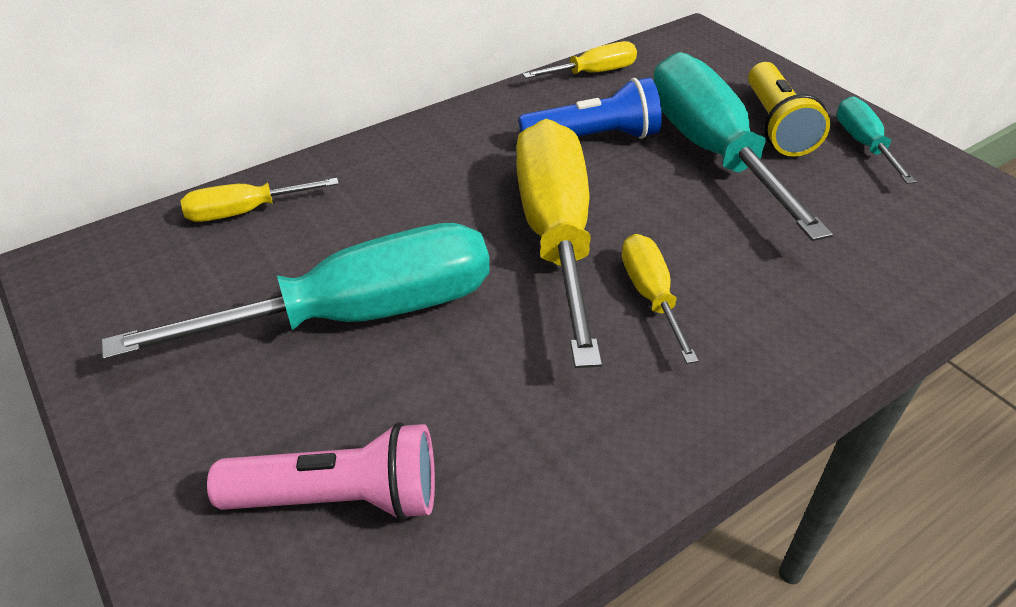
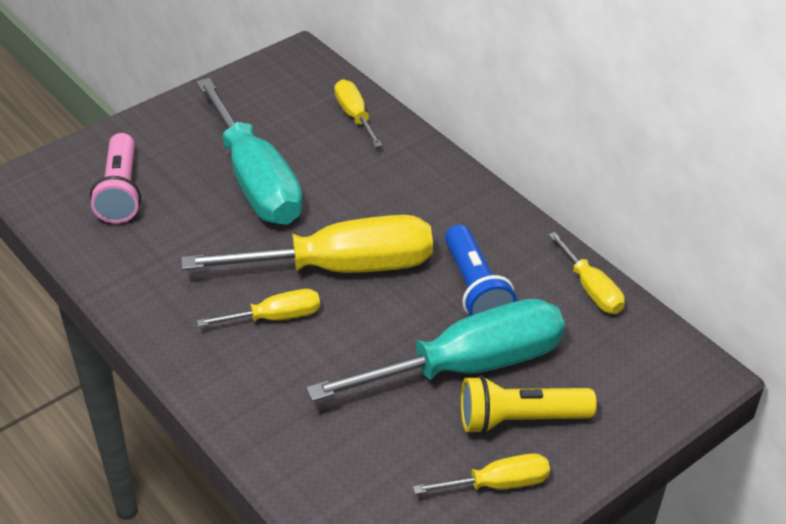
camera: 85 degrees right, 0 degrees up
(863, 144) = (498, 484): turquoise screwdriver -> yellow screwdriver

